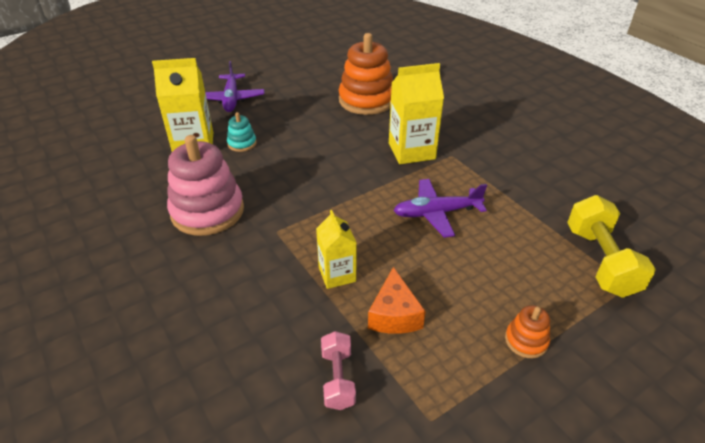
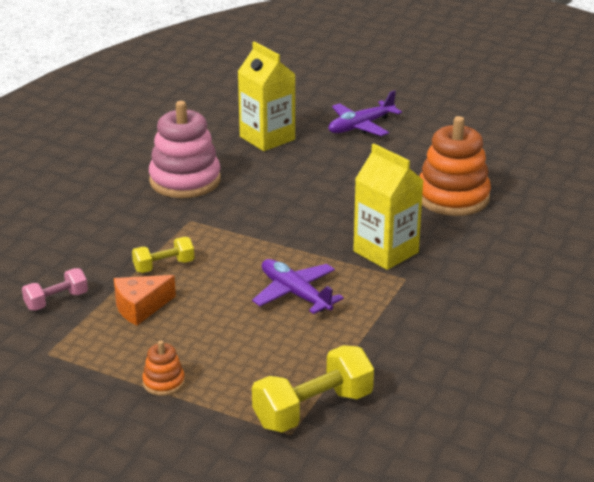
camera: 60 degrees right, 10 degrees down
(242, 143) = (294, 159): turquoise stacking toy -> none
(337, 274) = (164, 266): yellow carton -> yellow dumbbell

